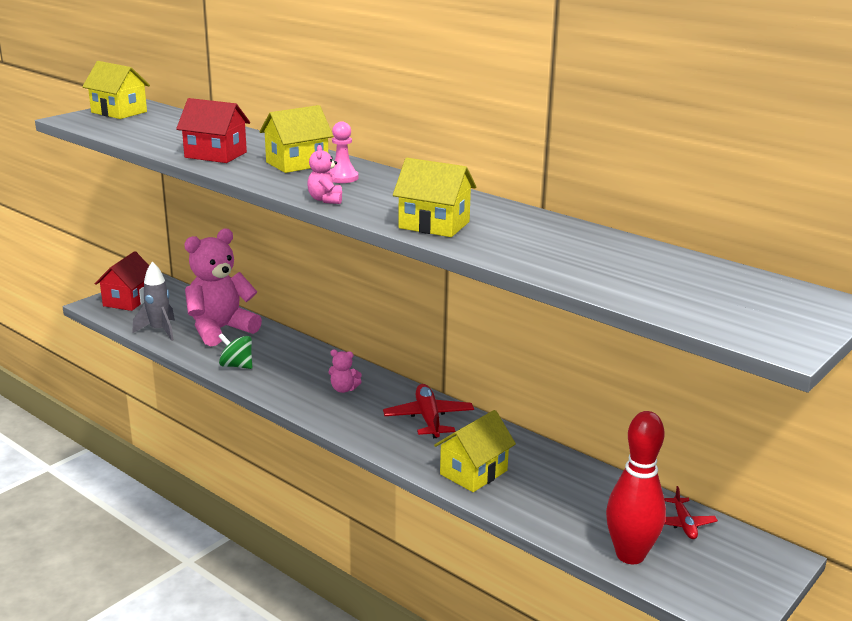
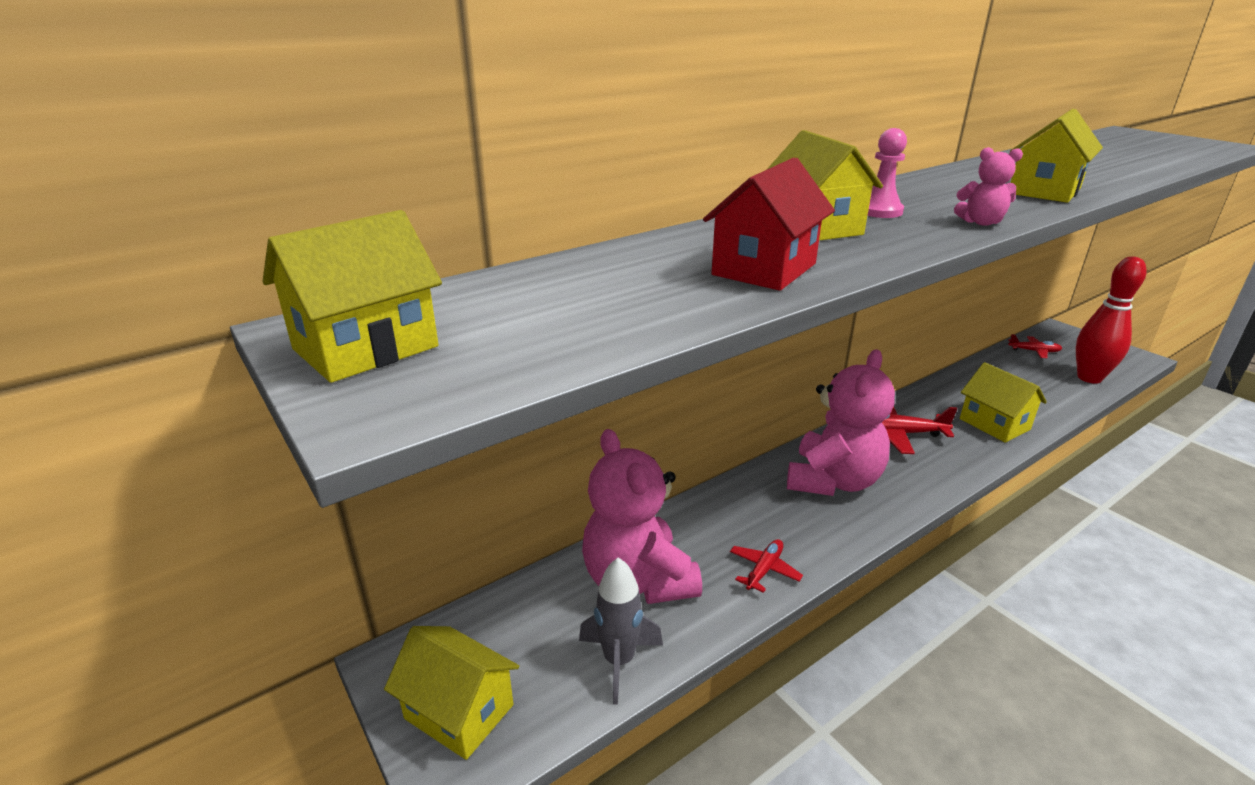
camera: 75 degrees left, 5 degrees up
(128, 300) = (459, 711): red house -> yellow house
(236, 366) = (764, 569): green spinning top -> red plane
(343, 389) = (833, 481): pink teddy bear -> pink teddy bear, size x2.44

